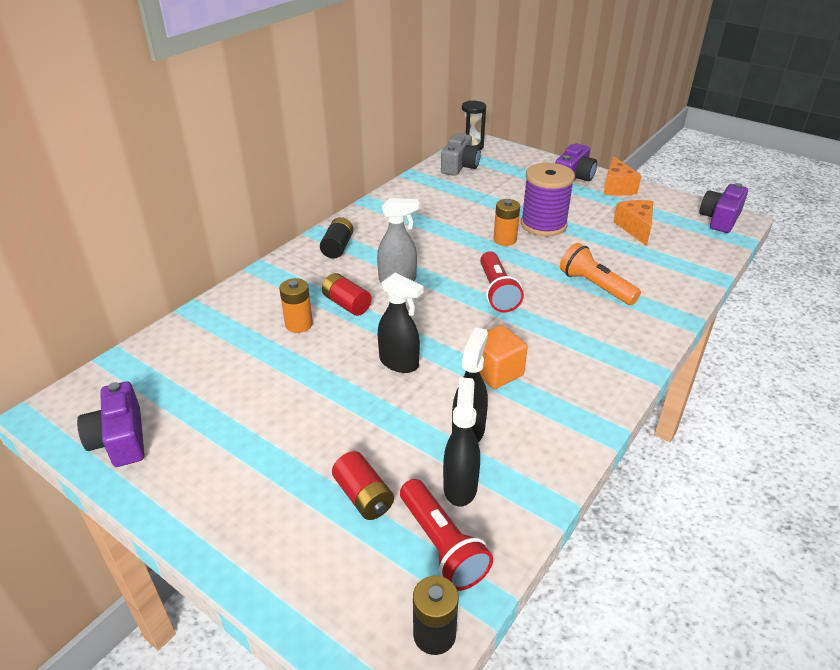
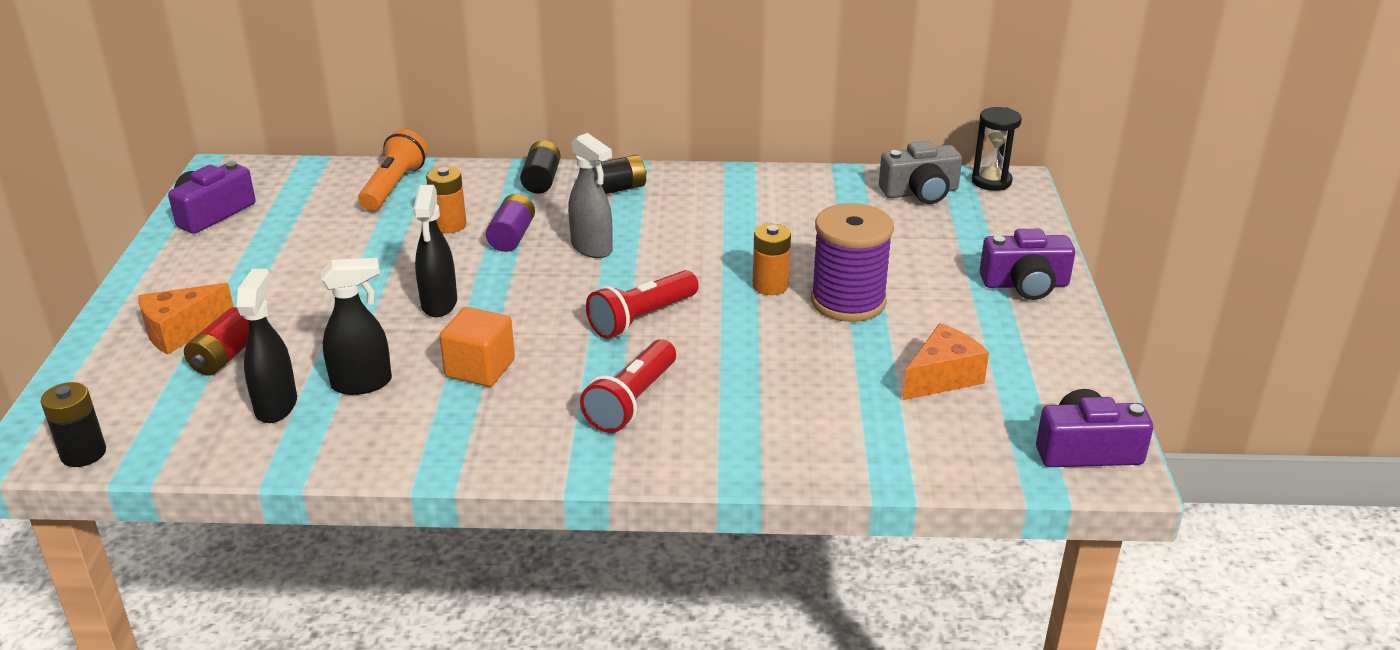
camera: 55 degrees right, 5 degrees down
(289, 268) = (541, 180): none -> black battery
(347, 304) = (512, 236): red battery -> purple battery
(442, 545) = (190, 422): red flashlight -> red flashlight (631, 401)
(460, 486) = (276, 406): black spray bottle -> black spray bottle turned 60 degrees counterclockwise
(595, 286) = (738, 385): orange flashlight -> orange flashlight (394, 186)
(617, 187) = (1048, 329): orange cheese -> orange cheese (181, 331)

